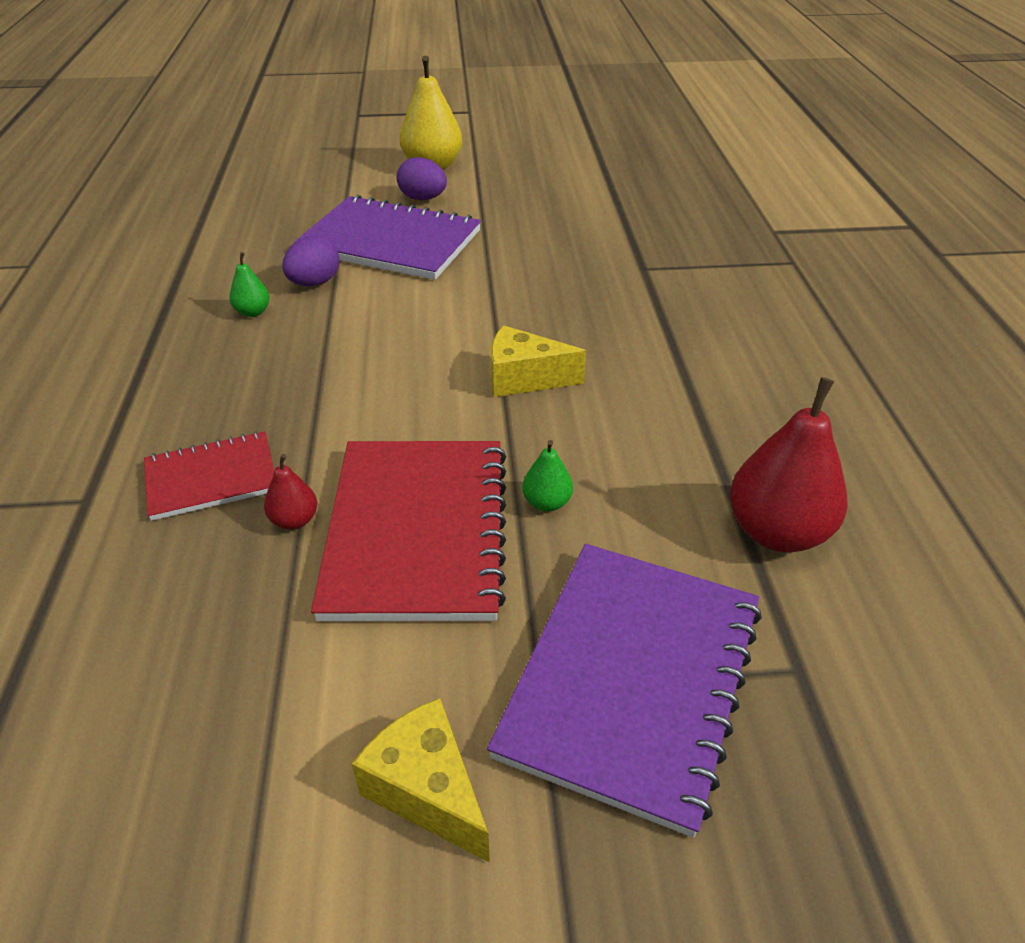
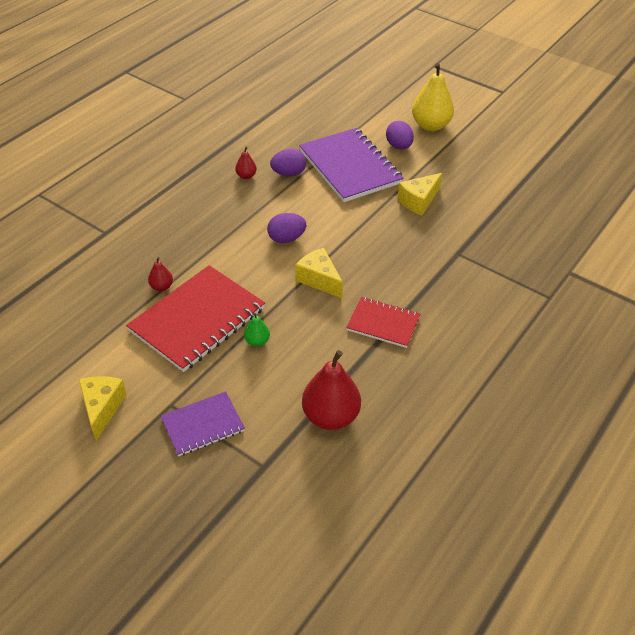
camera: 40 degrees right, 5 degrees up
(211, 478) = (152, 250): red notebook -> red notebook (383, 323)
(253, 312) = (246, 176): green pear -> red pear
(413, 355) = (286, 238): none -> purple egg
(524, 239) = (418, 201): none -> yellow cheese
(632, 679) = (203, 425): purple notebook -> purple notebook, size x0.56

